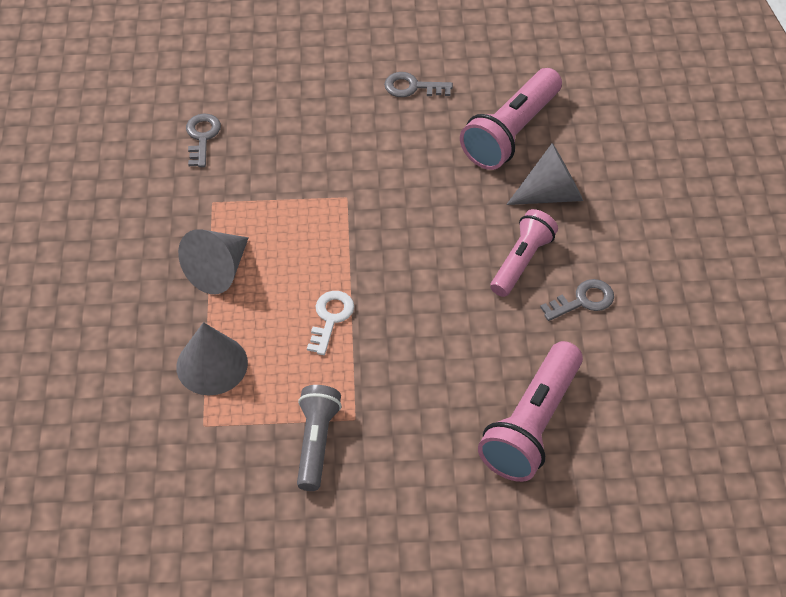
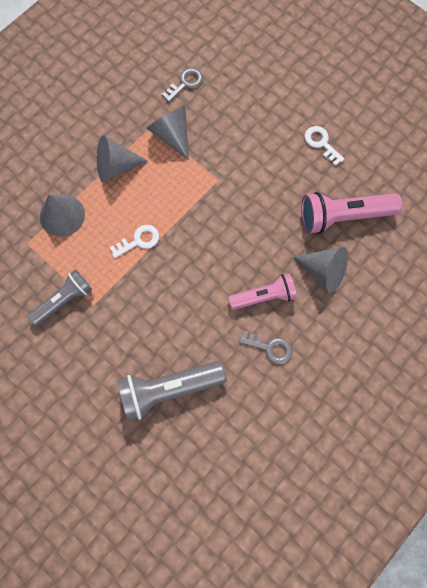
camera: 45 degrees right, 20 degrees up
(246, 194) = (172, 135): none -> grey cone
(412, 87) = (321, 143): grey key -> white key
(532, 425) = (168, 390): pink flashlight -> grey flashlight

